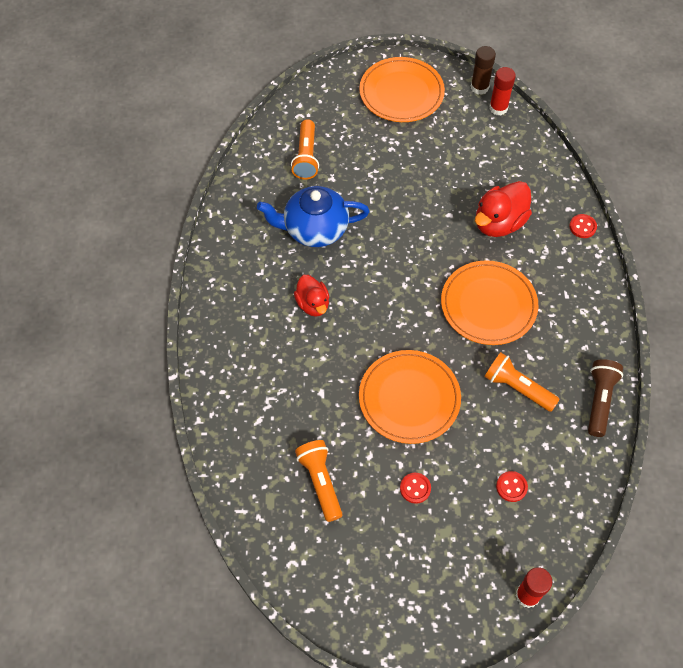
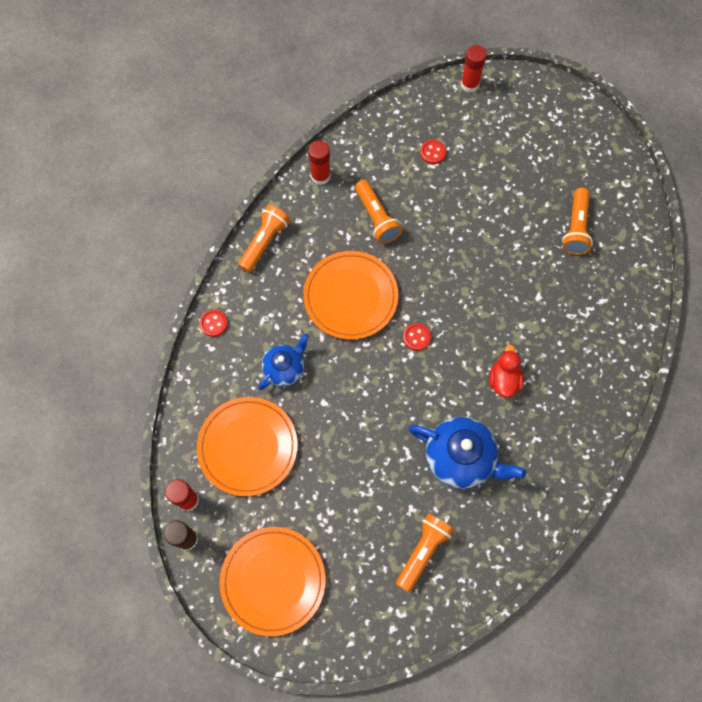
camera: 150 degrees left, 10 degrees up
(409, 398) = (468, 254): orange plate -> orange plate (248, 447)
(415, 488) = (505, 187): red button -> red button (416, 337)
(499, 223) = (284, 368): red duck -> blue teapot
(598, 312) = (264, 242): none -> orange flashlight
(599, 400) = (320, 176): brown flashlight -> red glue stick

